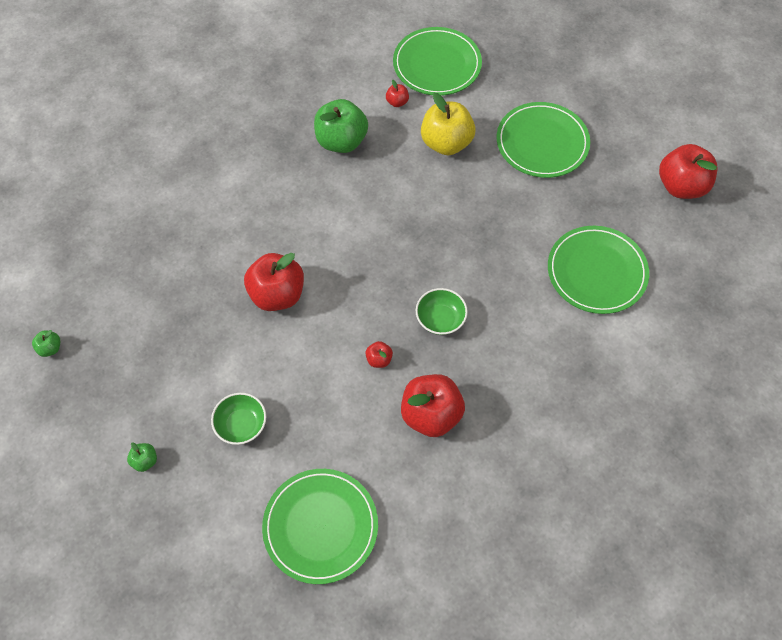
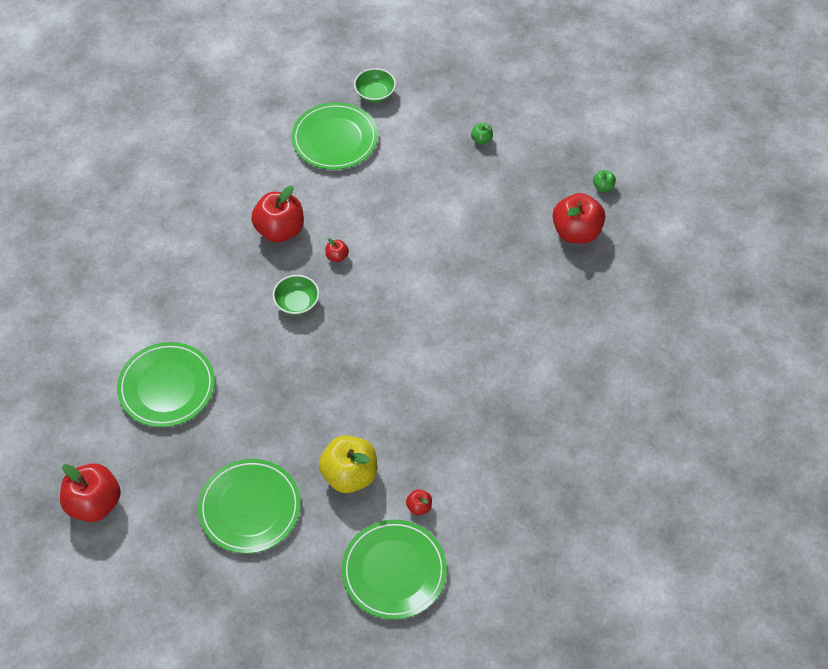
camera: 160 degrees right, 5 degrees down
(241, 425) = (424, 181): green bowl -> green bowl (375, 94)
(277, 294) = (445, 280): red apple -> red apple (576, 232)
(341, 141) = (457, 442): green apple -> none

